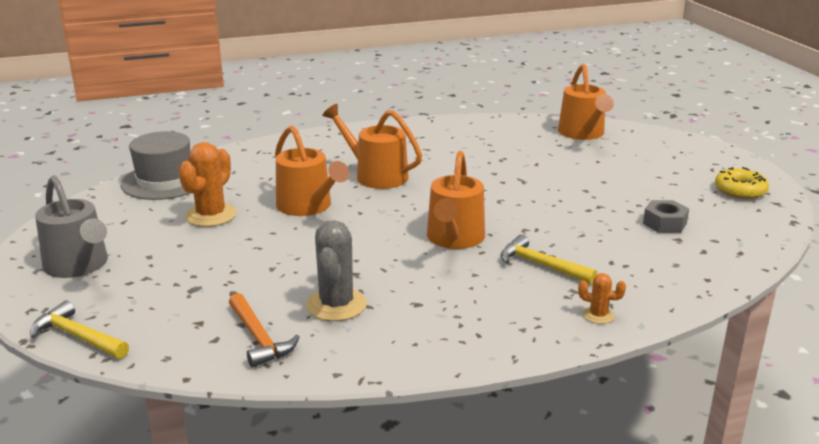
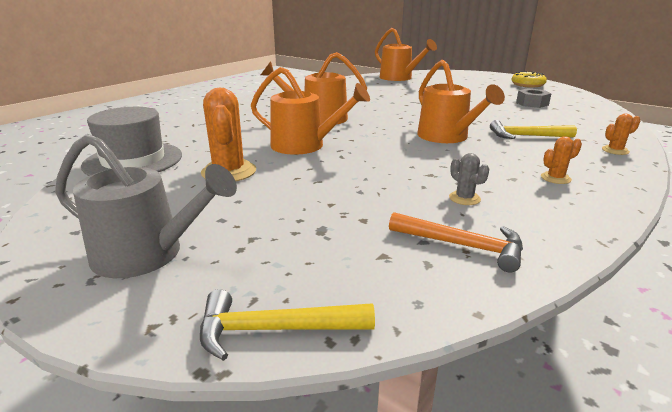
camera: 35 degrees left, 0 degrees up
(336, 305) = (464, 198): grey cactus -> grey cactus, size x0.50
(456, 318) = (555, 178): none -> orange cactus

